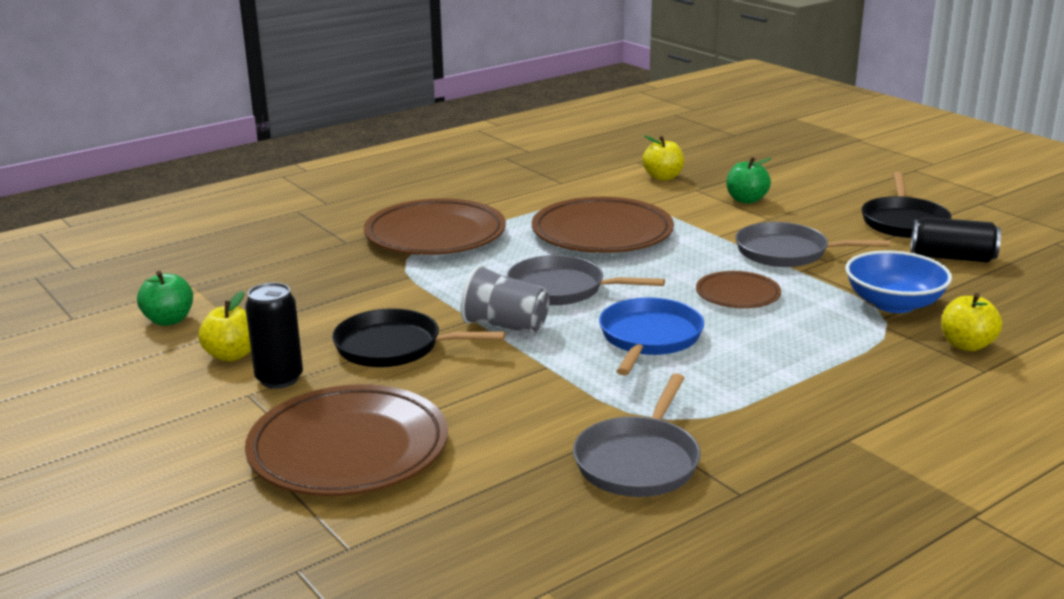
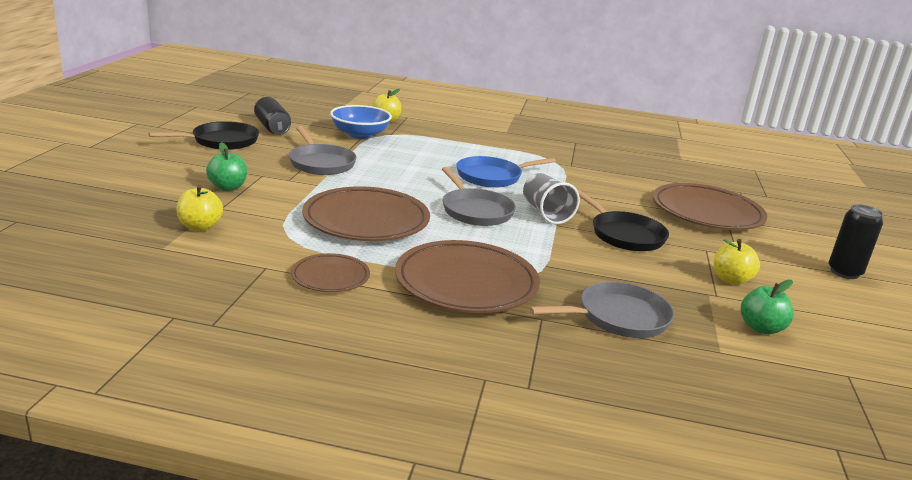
camera: 135 degrees left, 0 degrees up
(279, 379) = (712, 253): black can -> black can (844, 272)
(639, 461) = (591, 160): grey pan -> grey pan (618, 317)
(737, 295) = (404, 166): brown plate -> brown plate (330, 277)

